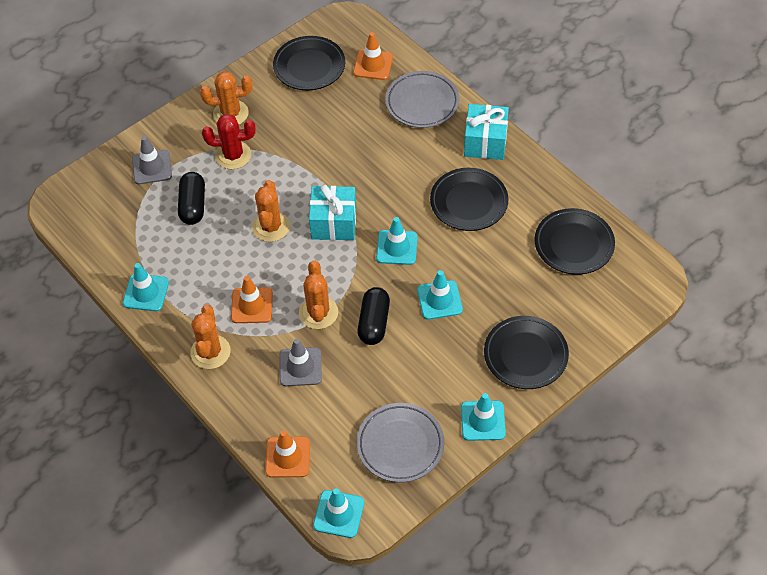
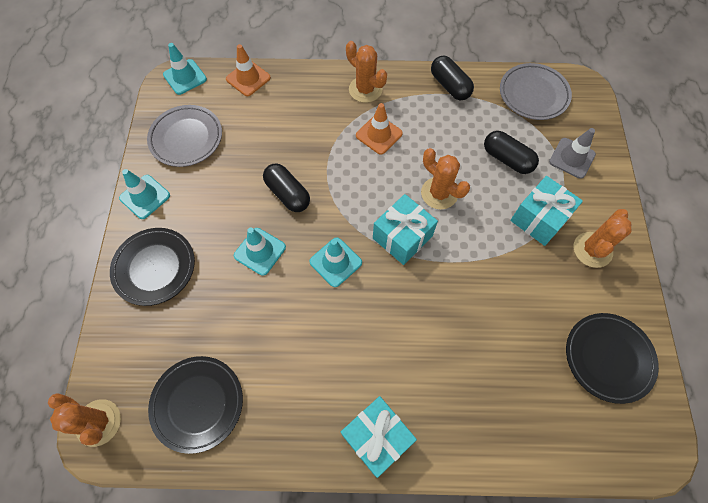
camera: 130 degrees right, 10 degrees up
(146, 293) = (450, 86): turquoise traffic cone -> black capsule
(233, 155) = (539, 219): red cactus -> turquoise gift
(300, 367) = (301, 127): grey traffic cone -> none
(318, 313) = (332, 167): orange cactus -> orange cactus (98, 422)
(373, 65) = (566, 420): orange traffic cone -> none
(422, 103) = (476, 423): grey plate -> grey plate (533, 94)
(469, 202) = (325, 357): black plate -> none

